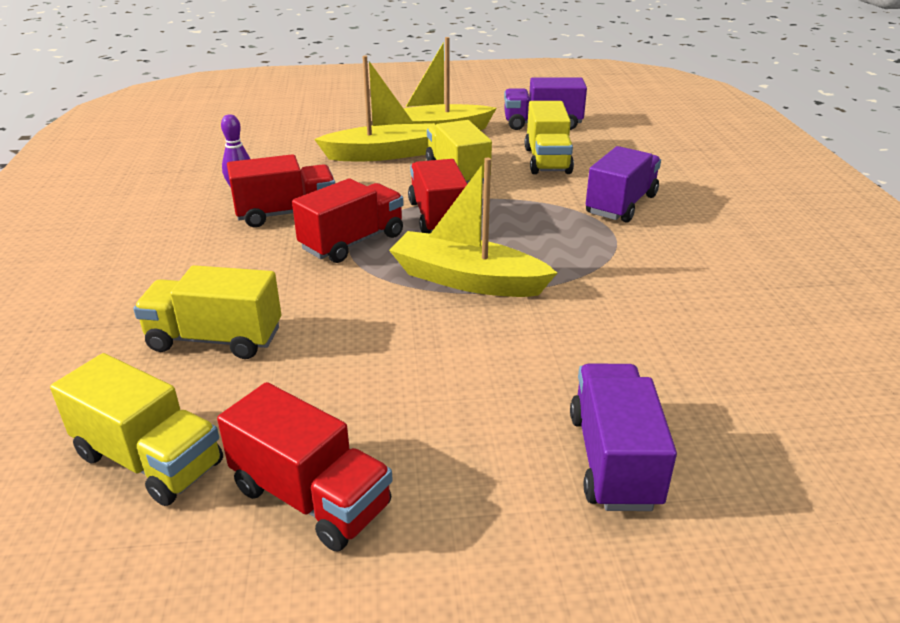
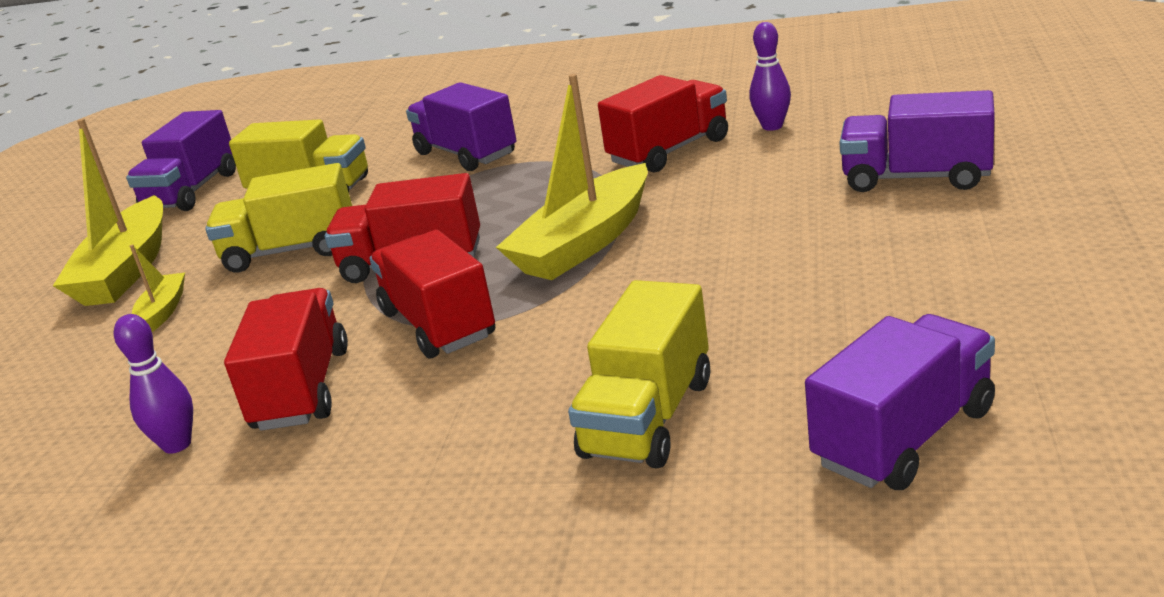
camera: 70 degrees left, 5 degrees down
(149, 460) = (904, 437): yellow truck -> purple truck
(311, 497) = (969, 321): red truck -> red truck (669, 151)
(383, 154) = (162, 311): yellow boat -> yellow boat, size x0.49
(725, 352) = (772, 126): none -> purple bowling pin

